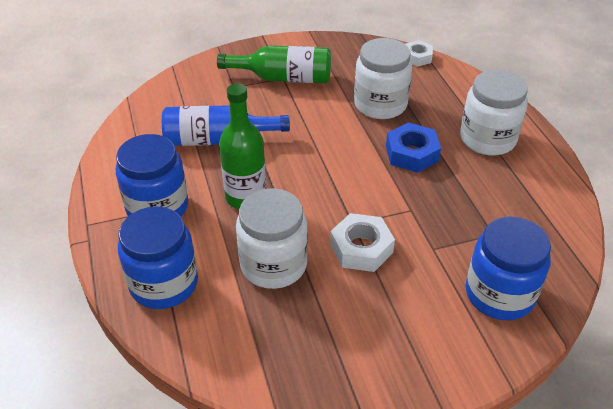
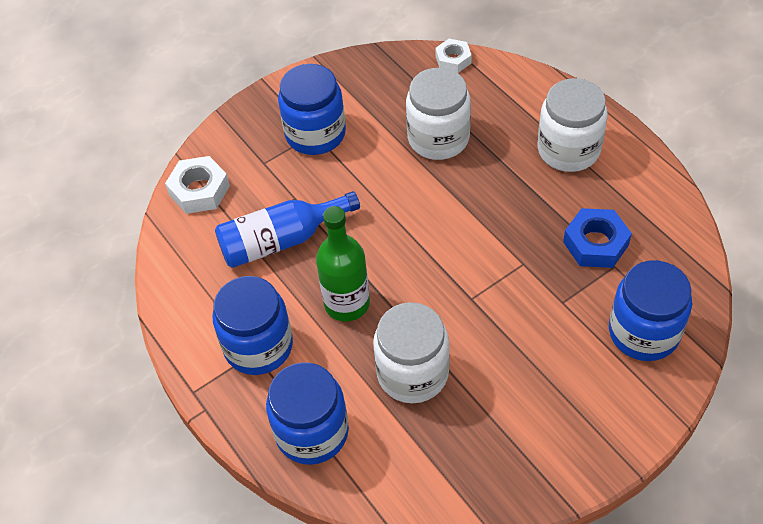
camera: 15 degrees left, 10 degrees up
(283, 78) = (315, 134): green bottle -> blue jar
(361, 248) = (492, 325): white nut -> white nut (199, 190)
(411, 153) = (497, 193): blue nut -> blue nut (595, 243)

